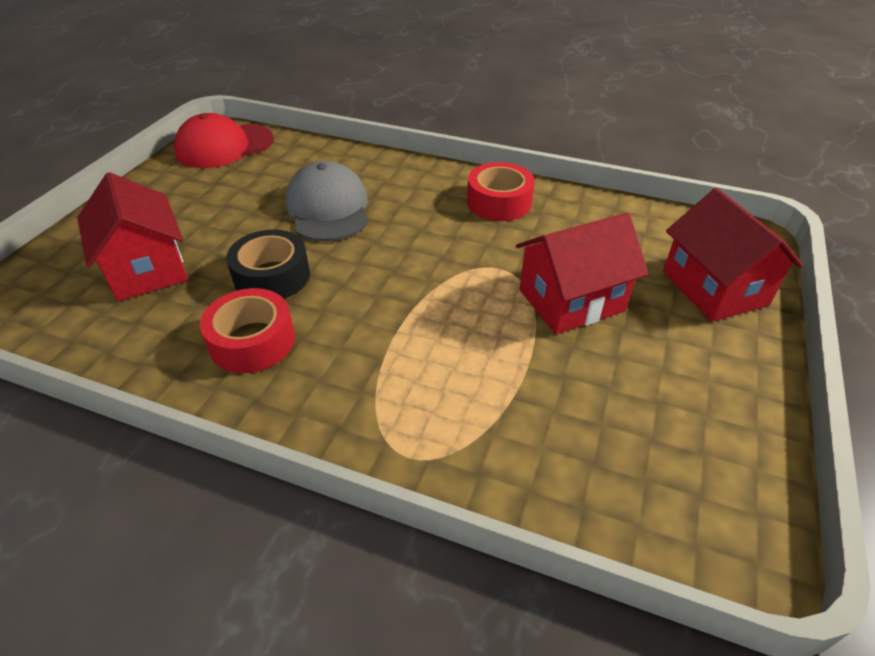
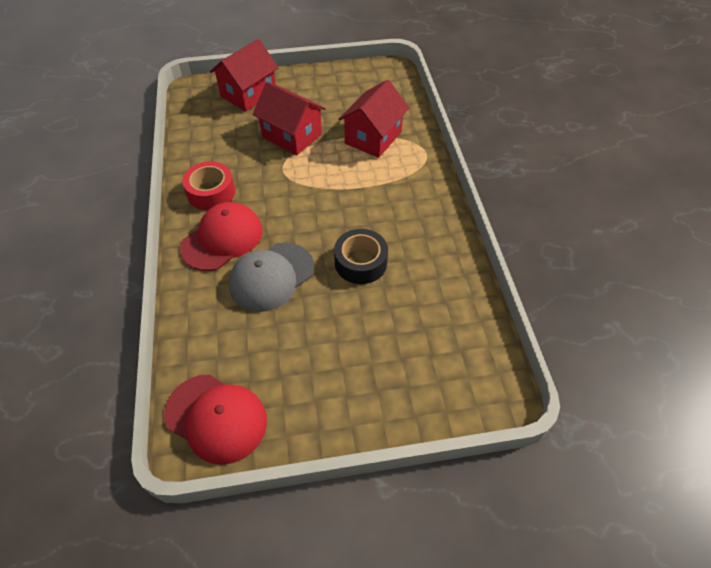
camera: 120 degrees left, 10 degrees up
(147, 269) = (403, 334): red house -> red house (373, 137)
(252, 341) = (413, 238): red tape -> none
(415, 192) = (222, 239): none -> red cap

